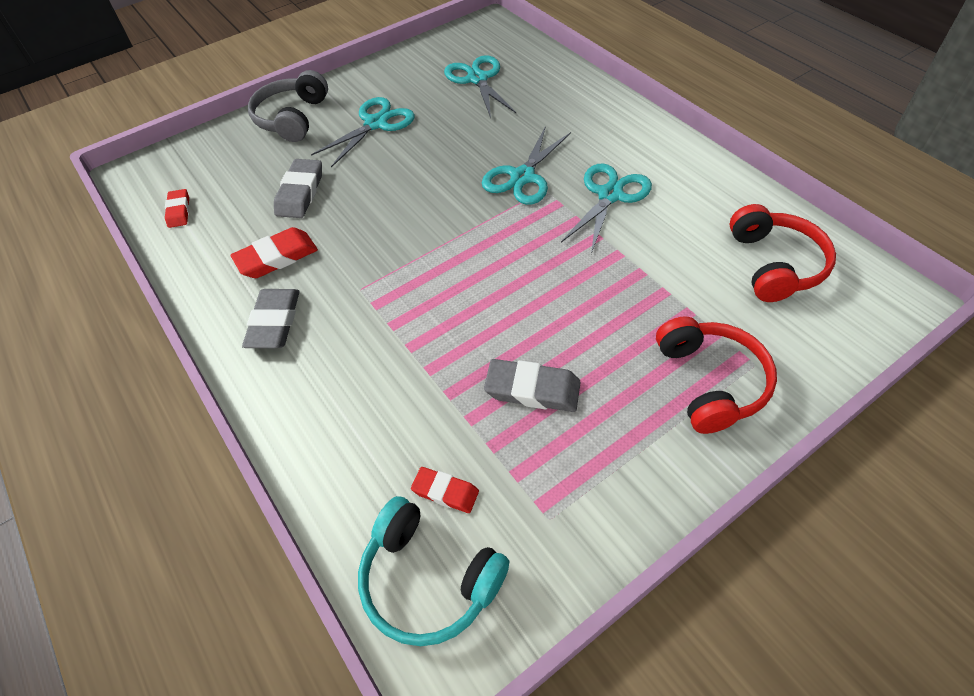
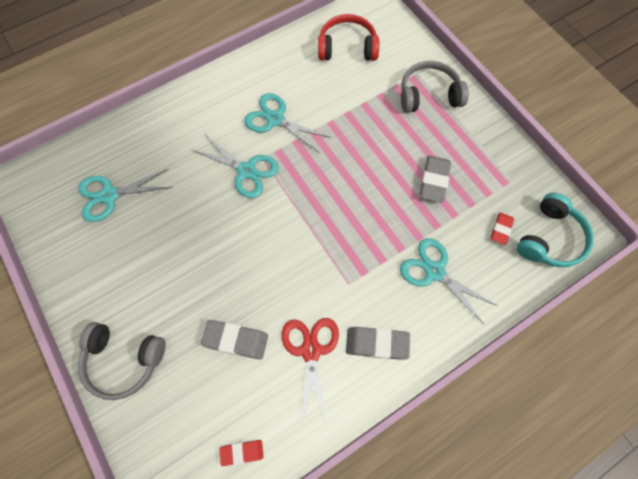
camera: 90 degrees left, 15 degrees up
(277, 257) = (311, 350): red eraser -> red scissors
(376, 124) = (153, 280): turquoise scissors -> turquoise scissors (434, 271)
(710, 382) = (428, 95): red headphones -> grey headphones

